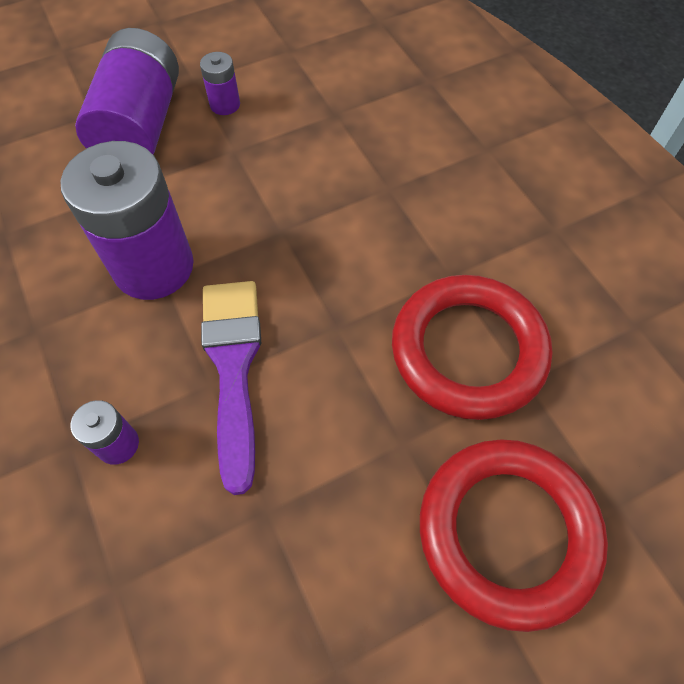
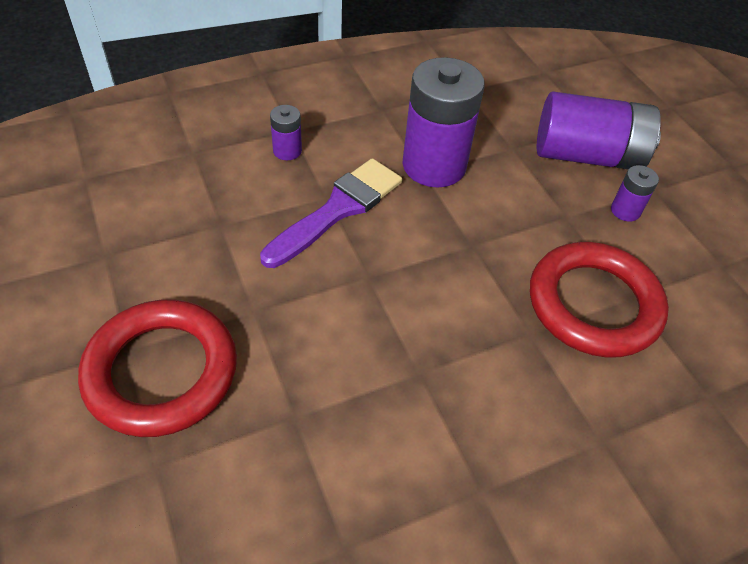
camera: 90 degrees right, 10 degrees down
(233, 367) = (338, 209): purple brush -> purple brush turned 45 degrees counterclockwise
(468, 350) = (333, 372): red ring -> red ring (593, 304)

